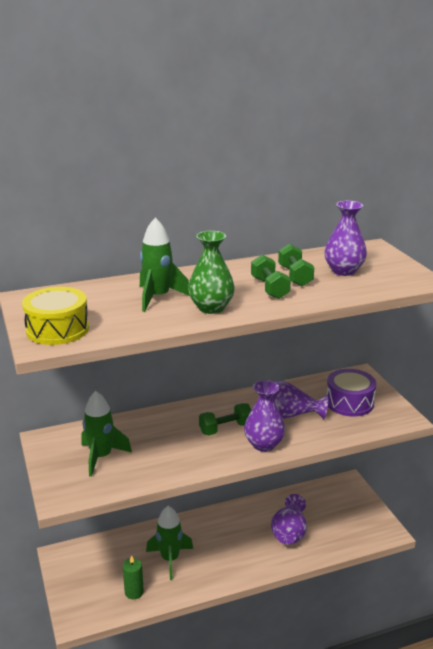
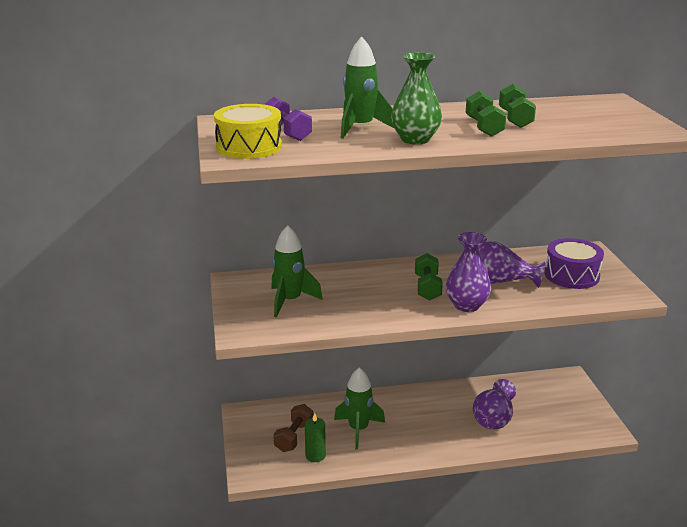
camera: 10 degrees right, 0 degrees up
(90, 308) = (287, 133): none -> purple dumbbell
(111, 575) = (294, 437): none -> brown dumbbell
(225, 429) = (427, 288): green dumbbell -> green dumbbell turned 75 degrees counterclockwise
(343, 271) = (572, 118): purple vase -> none

